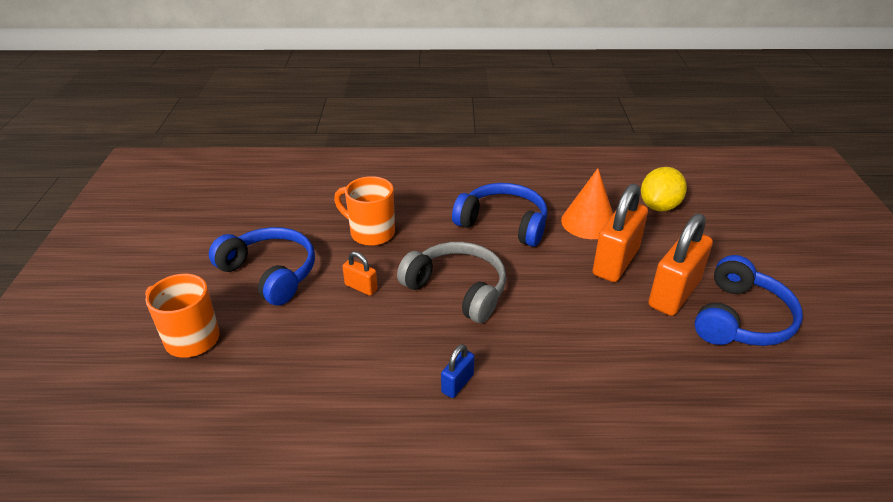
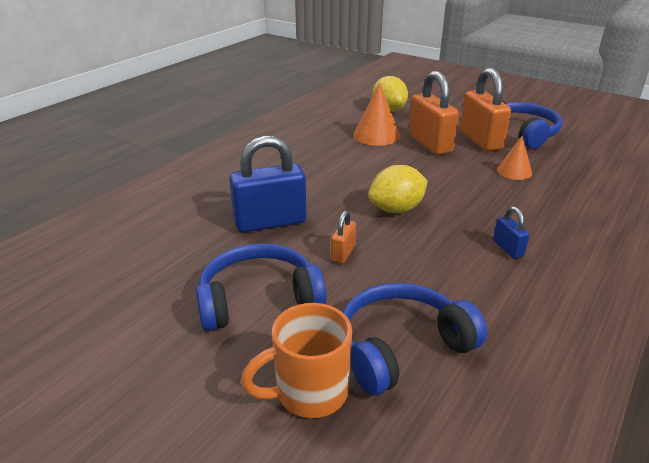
camera: 55 degrees left, 5 degrees down
(361, 287) = (343, 253): orange padlock -> orange padlock turned 45 degrees counterclockwise
(371, 233) = (270, 222): orange mug -> blue padlock
(457, 289) = (396, 209): grey headphones -> yellow lemon
(503, 223) = (337, 163): blue headphones -> blue headphones (401, 347)
(627, 342) = (514, 171): none -> orange cone

